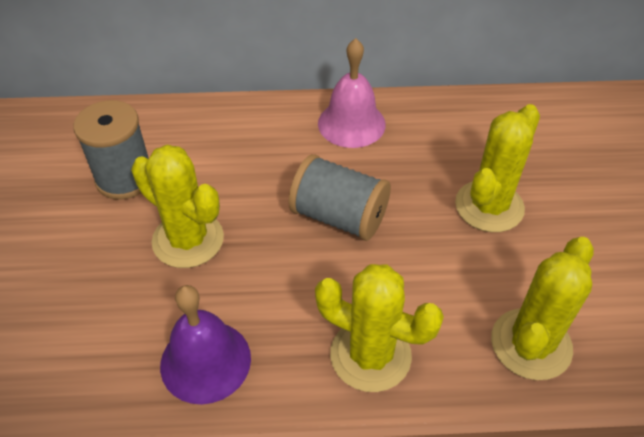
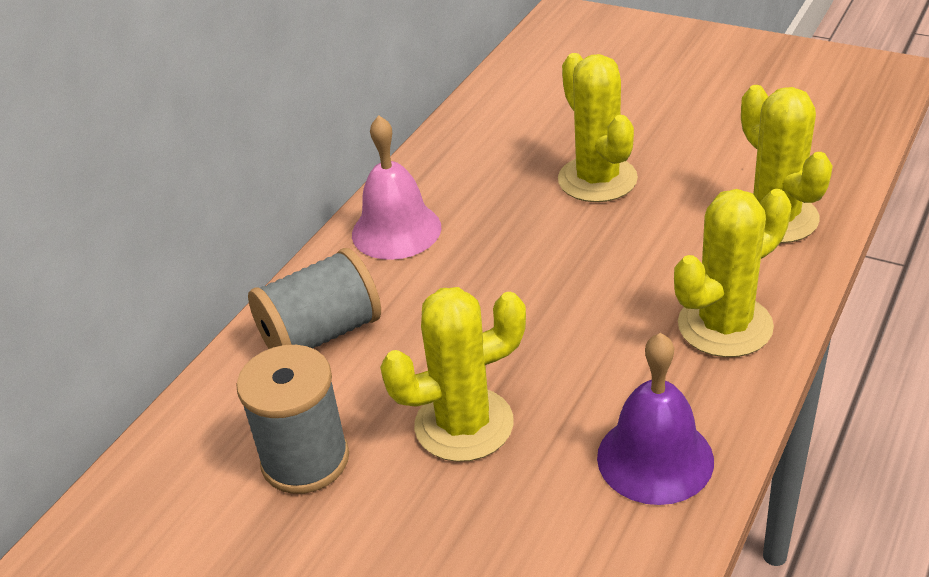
camera: 55 degrees left, 10 degrees down
(339, 216) = (527, 287): grey spool -> grey spool (321, 334)

